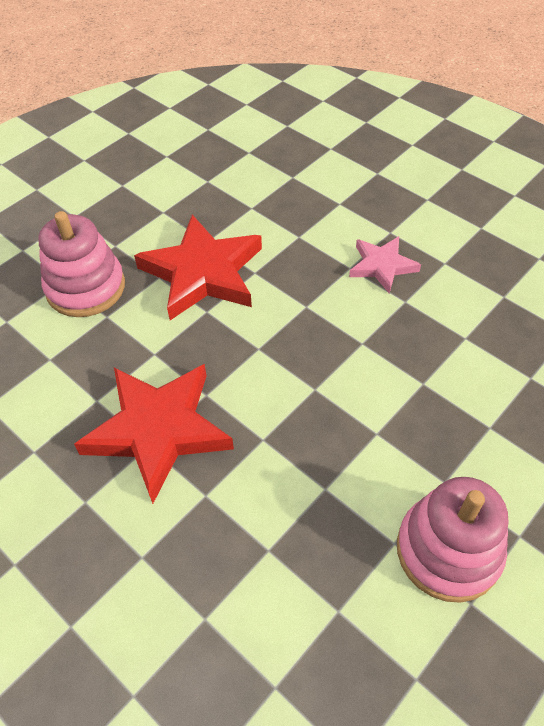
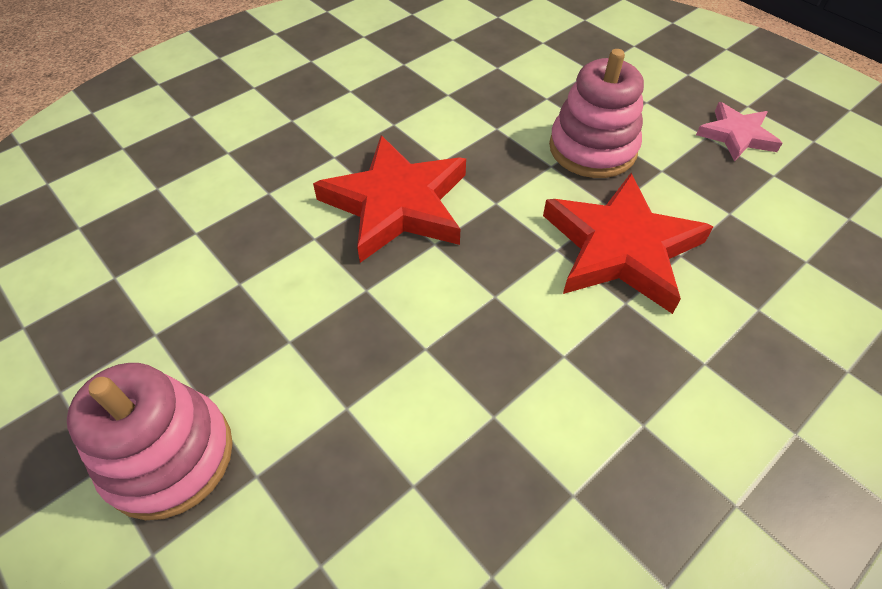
camera: 95 degrees right, 0 degrees up
(382, 266) = (650, 474): pink star -> pink star (736, 135)

